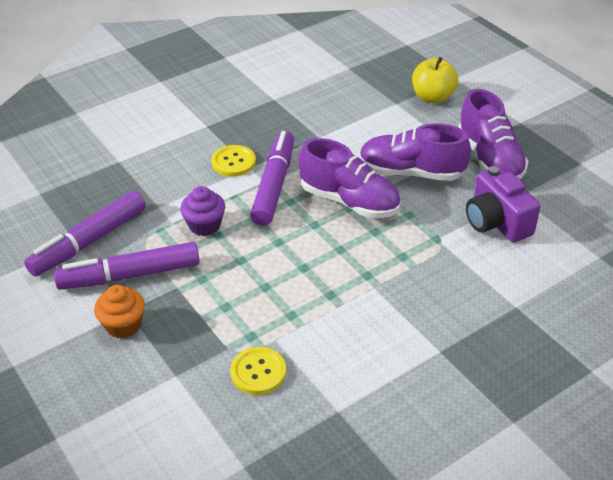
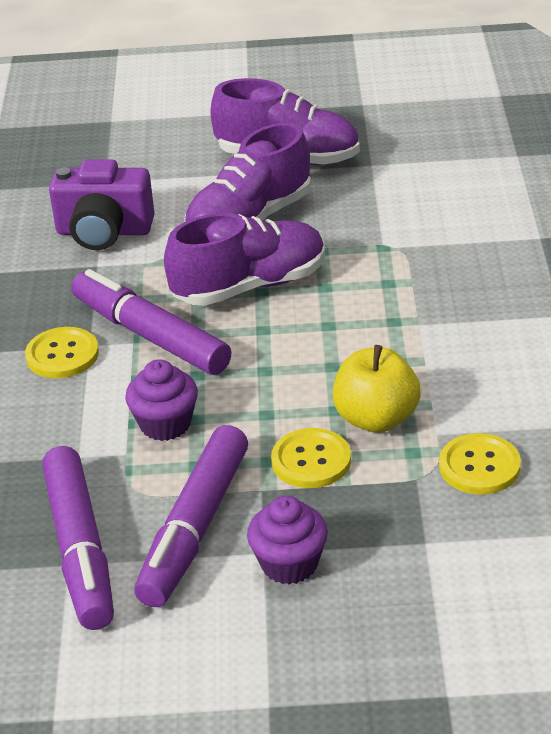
camera: 55 degrees left, 5 degrees down
(123, 325) = (289, 564): orange cupcake -> purple cupcake
(214, 296) = (311, 460): none -> yellow button
(432, 97) = (128, 151): yellow apple -> yellow apple (376, 419)
(496, 222) = (398, 196): purple camera -> purple camera (104, 232)

